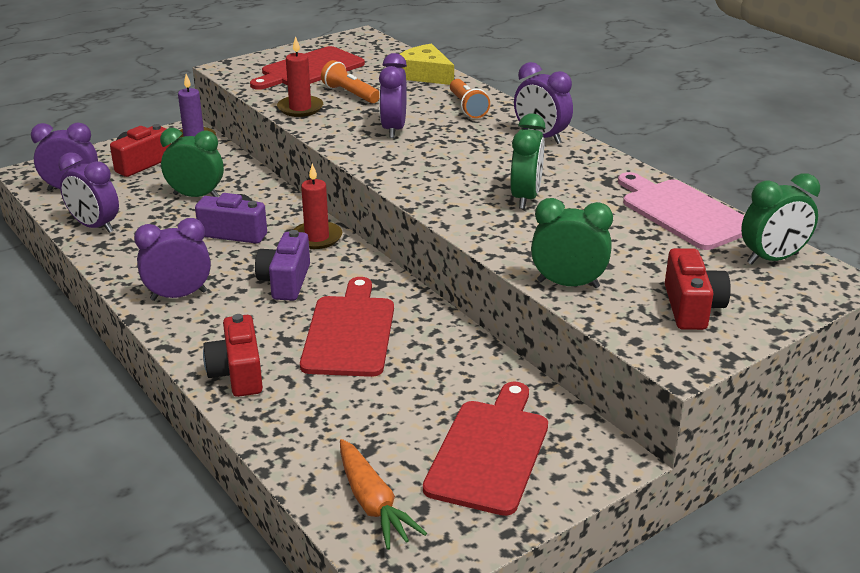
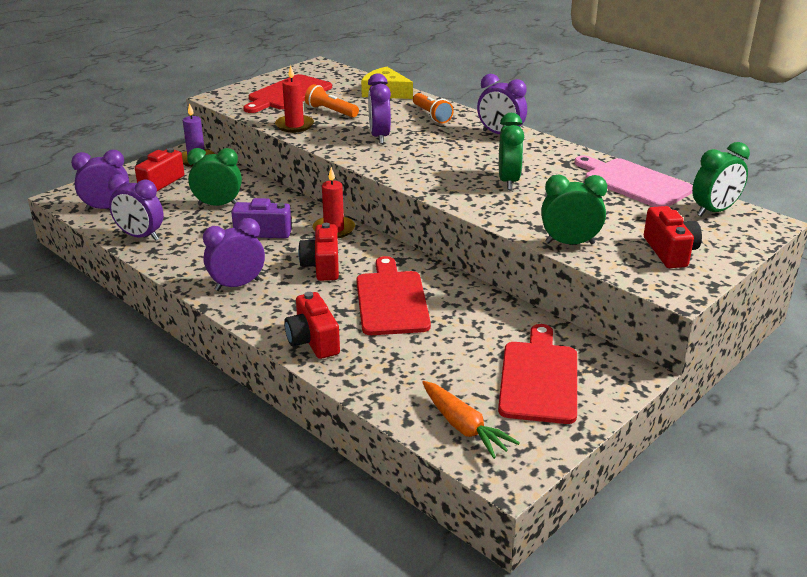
camera: 10 degrees left, 0 degrees up
(285, 282) = (322, 266): purple camera -> red camera

